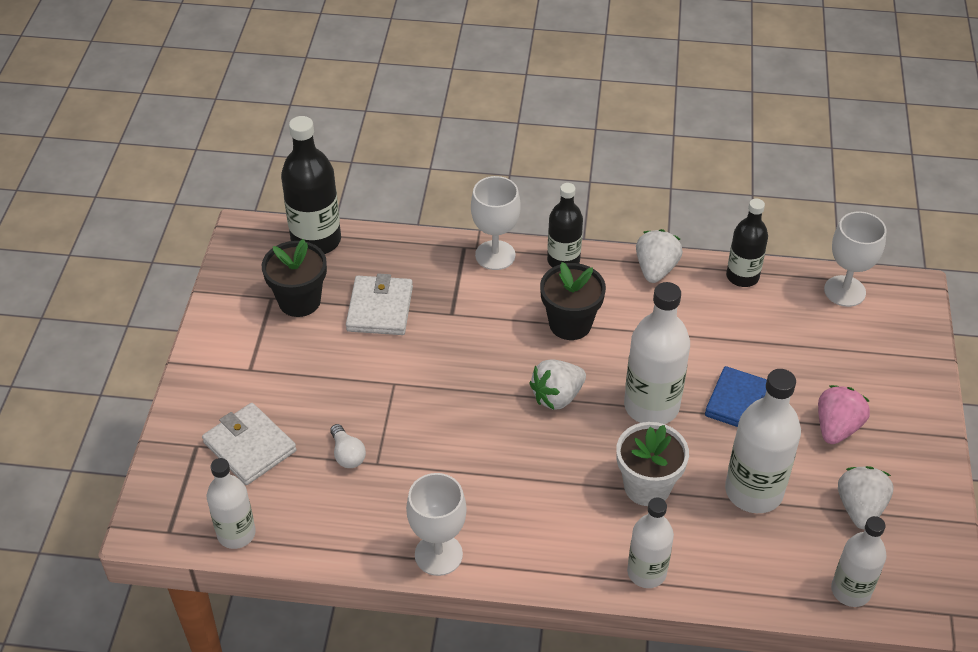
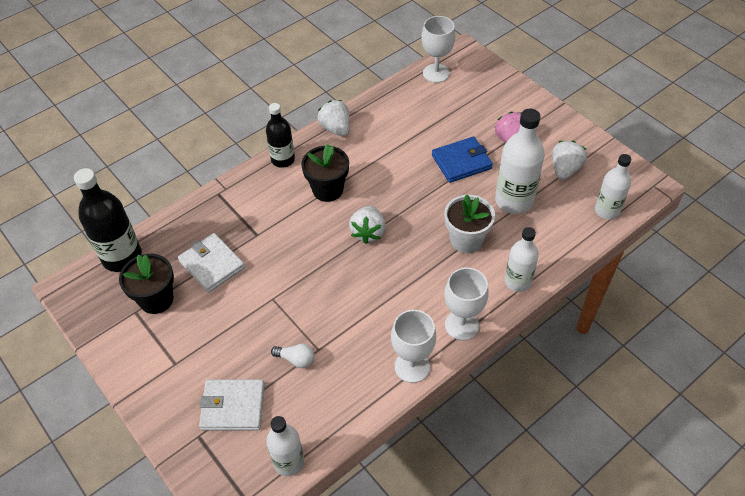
camera: 45 degrees left, 5 degrees up
(495, 255) = (241, 185): white goblet -> white goblet (462, 325)
(651, 406) = (419, 199): white bottle -> none
(742, 276) = (382, 101): black bottle -> none
(860, 508) = (565, 169): white strawberry -> white strawberry turned 60 degrees clockwise

